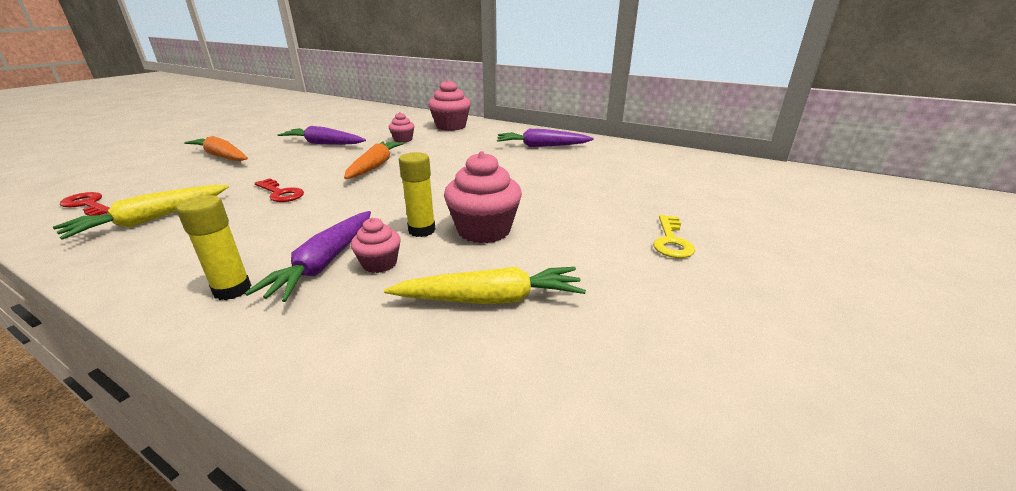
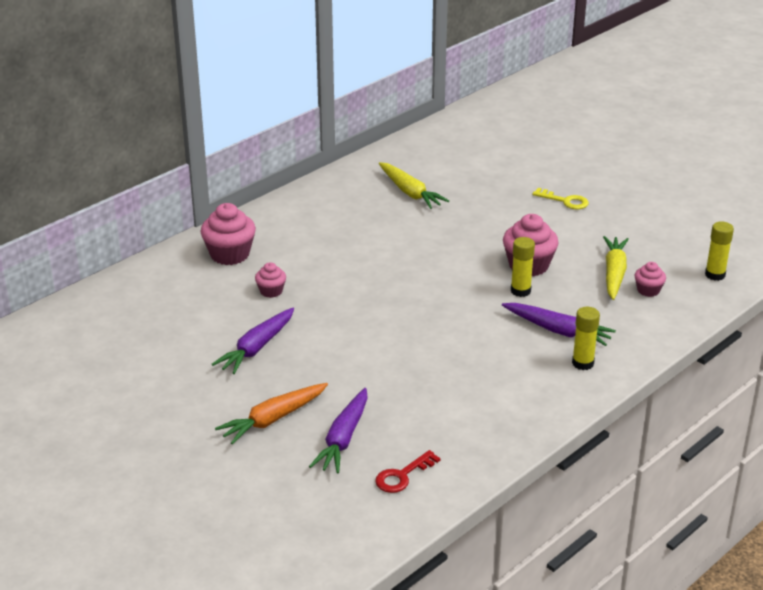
camera: 75 degrees left, 5 degrees up
(151, 219) = (455, 425): yellow carrot -> yellow carrot (410, 192)
(280, 193) = (417, 362): red key -> none
(375, 166) = (362, 311): orange carrot -> none
(379, 264) = (564, 309): pink cupcake -> pink cupcake (648, 290)
(541, 146) = (344, 209): purple carrot -> purple carrot (343, 439)
(544, 455) = (715, 275): none -> yellow glue stick

